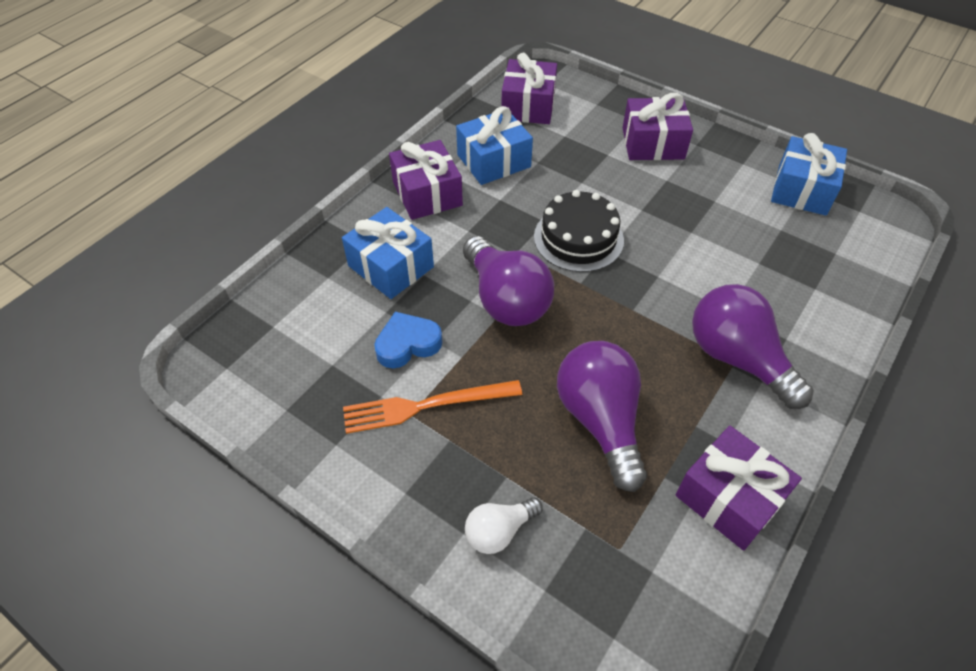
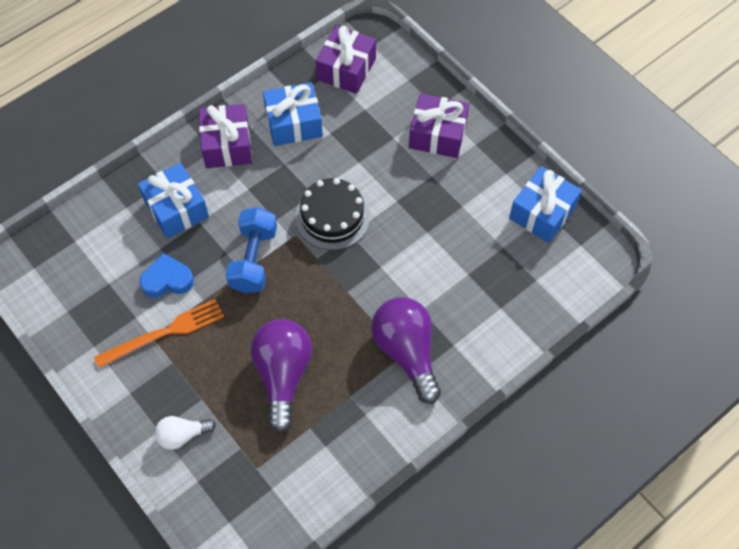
camera: 15 degrees right, 10 degrees up
(426, 406) = (164, 333): orange fork -> orange fork turned 150 degrees clockwise
(506, 299) = (253, 259): purple light bulb -> blue dumbbell
(729, 498) = (347, 453): purple gift -> none

